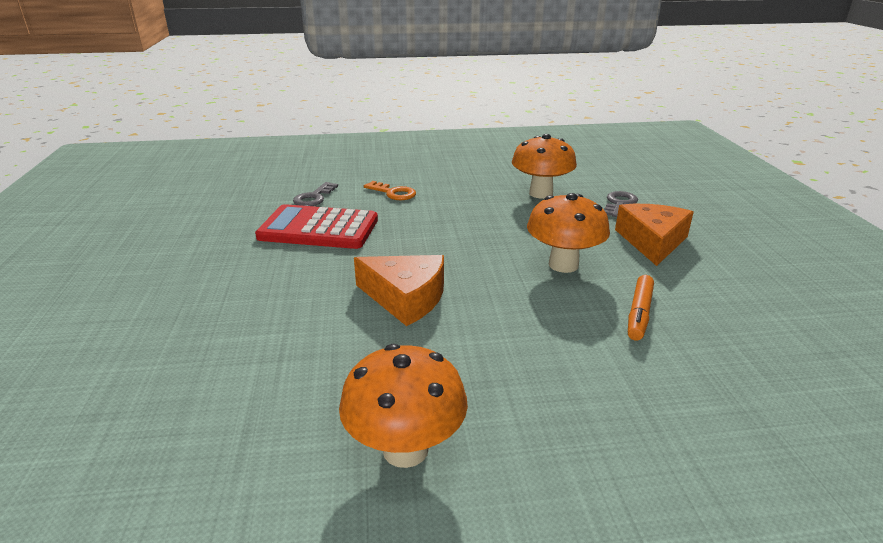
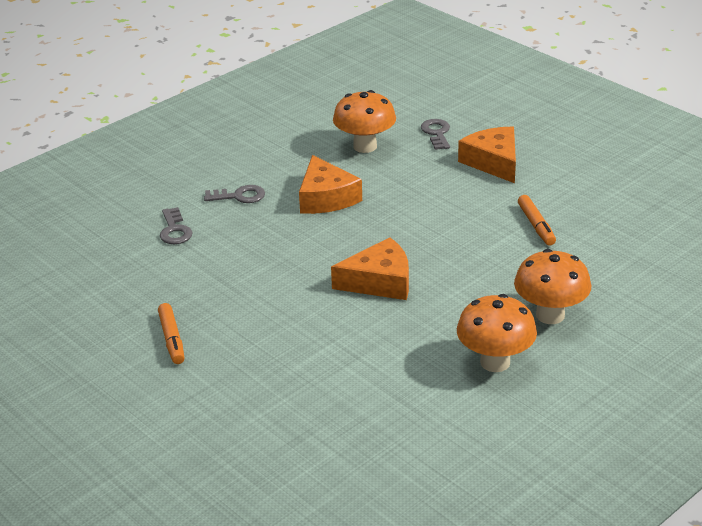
camera: 35 degrees left, 5 degrees up
(178, 268) = (172, 339): none -> orange marker
(318, 229) = (229, 258): red calculator -> none
(393, 193) = (239, 196): orange key -> grey key
(457, 216) = (326, 198): none -> orange cheese
(563, 265) = (454, 209): orange mushroom -> orange mushroom (550, 315)

